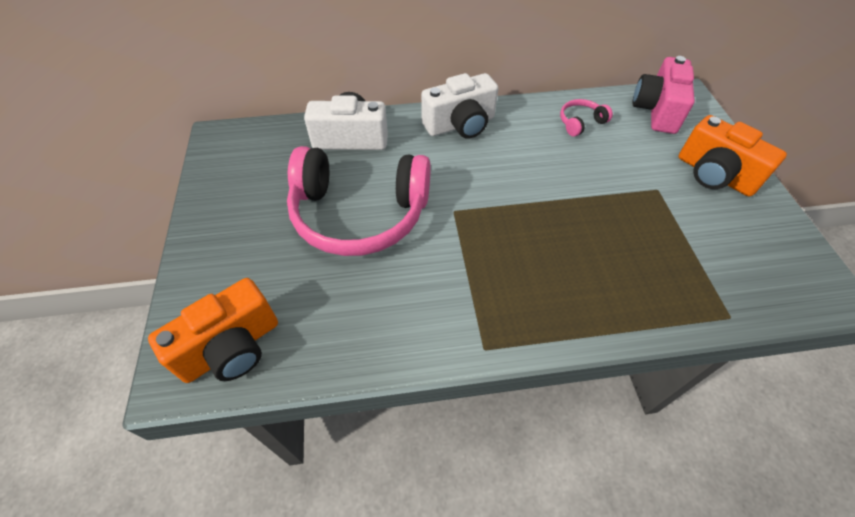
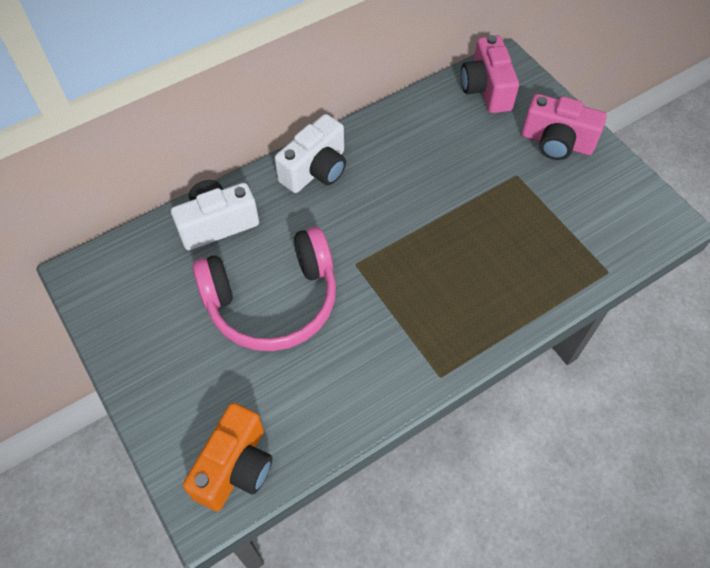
camera: 25 degrees left, 5 degrees up
(580, 122) = (425, 127): pink headphones -> none
(714, 174) = (556, 142): orange camera -> pink camera

